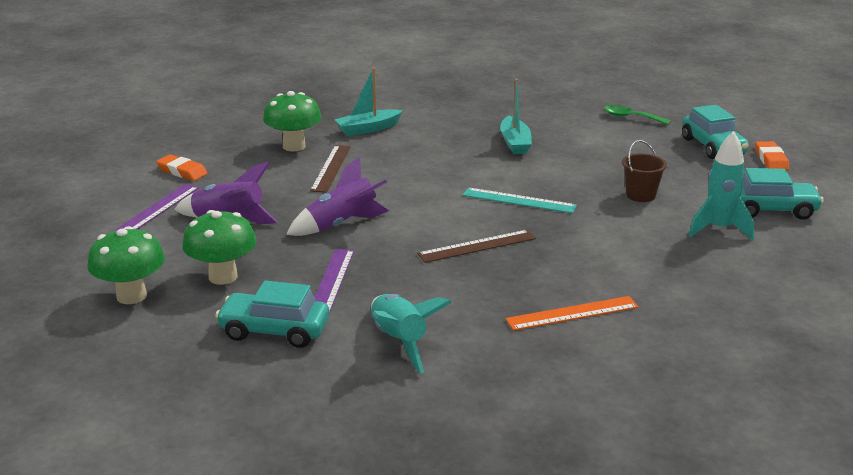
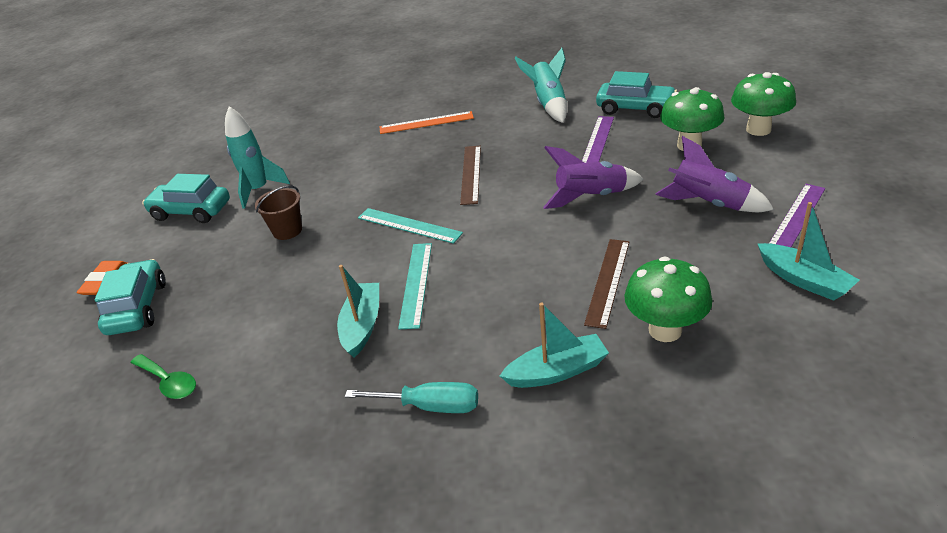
camera: 165 degrees left, 10 degrees up
(182, 171) = (803, 280): orange eraser -> turquoise boat
(445, 115) = (430, 406): none -> turquoise screwdriver
(477, 246) = (471, 174): brown ruler -> brown ruler turned 75 degrees counterclockwise
(487, 164) = (416, 284): none -> turquoise ruler

